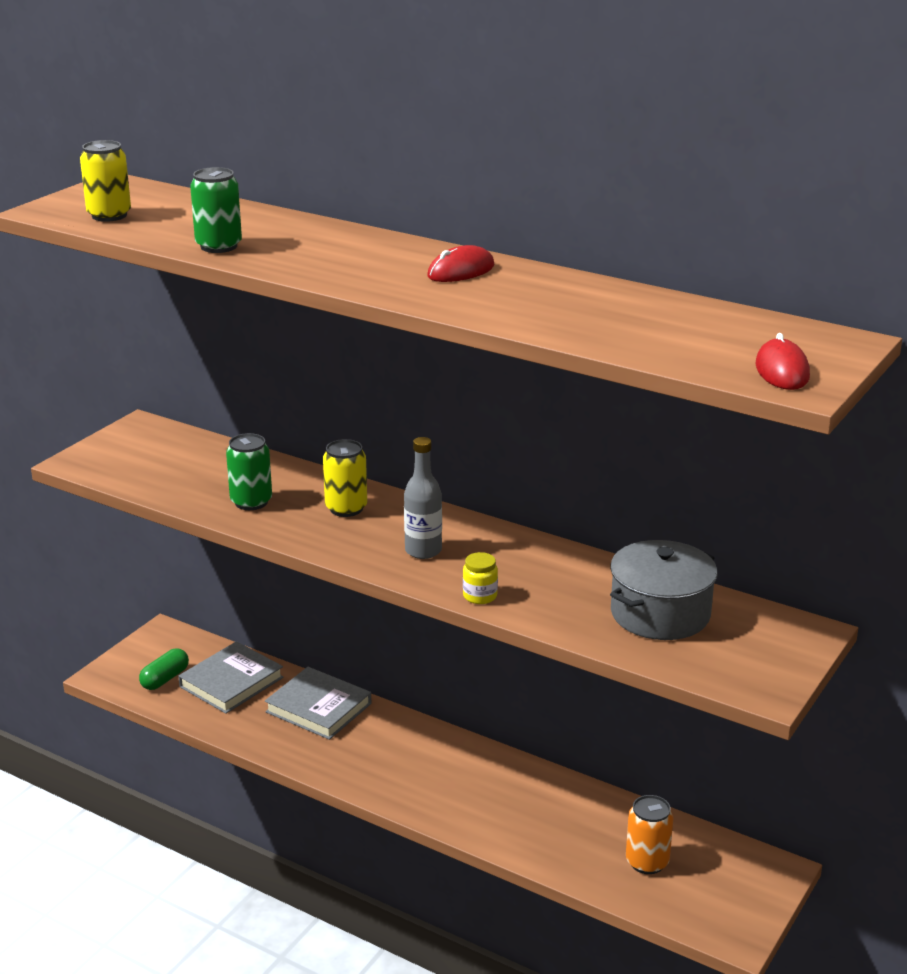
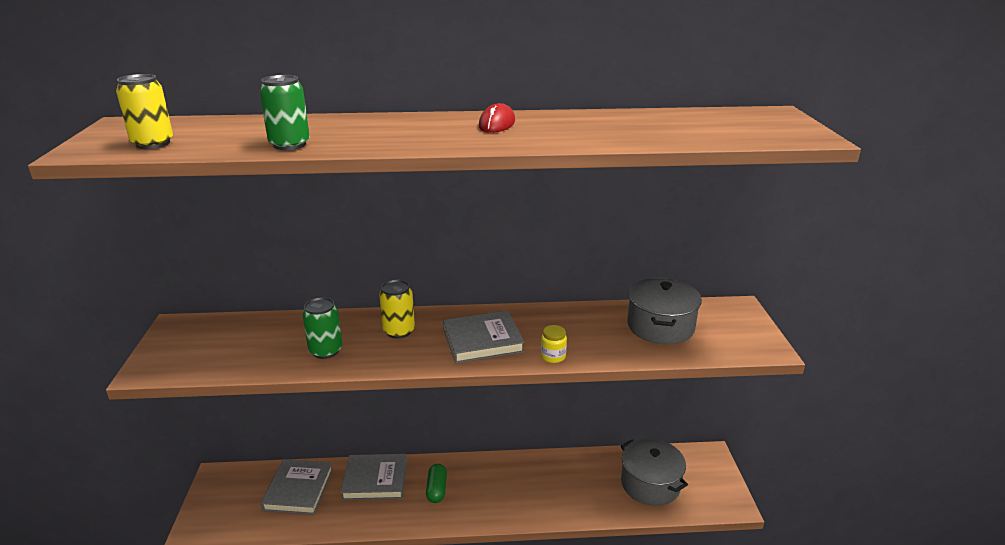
camera: 35 degrees left, 0 degrees up
(165, 679) = (246, 510): green capsule -> green capsule (437, 489)
(423, 551) = (482, 341): grey bottle -> grey book
(647, 862) = (650, 484): orange can -> grey pot
(782, 371) = (786, 133): red mouse -> none

